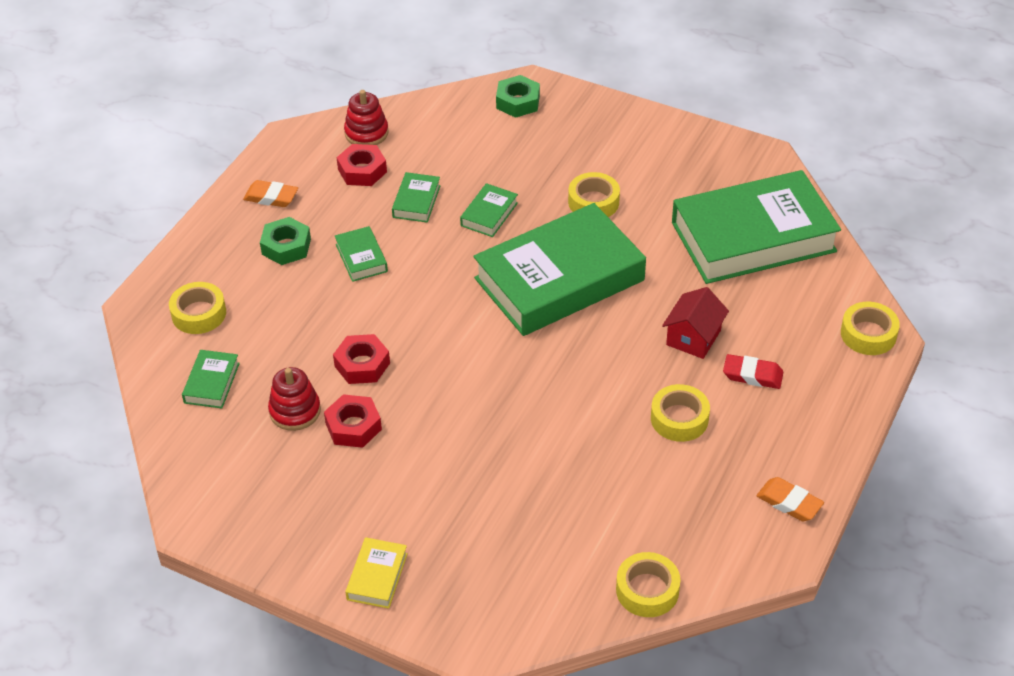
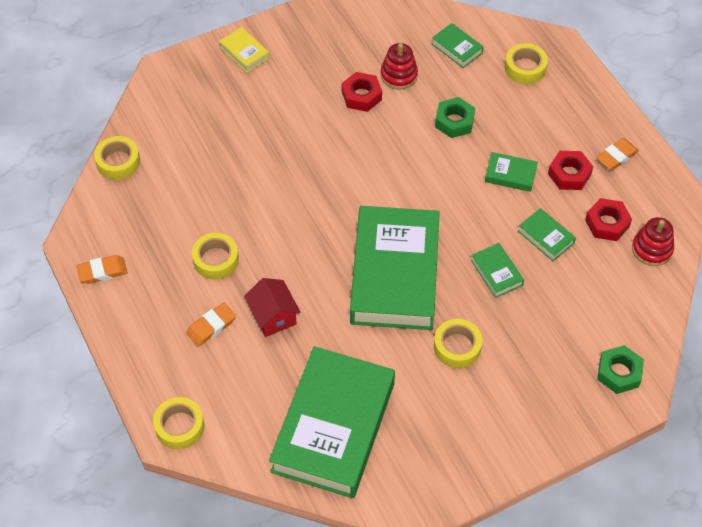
camera: 125 degrees right, 10 degrees up
(286, 246) = (555, 140): green nut -> green nut (454, 121)
(362, 364) = (409, 125): red nut -> red nut (569, 174)
(752, 375) = (211, 326): red eraser -> orange eraser

